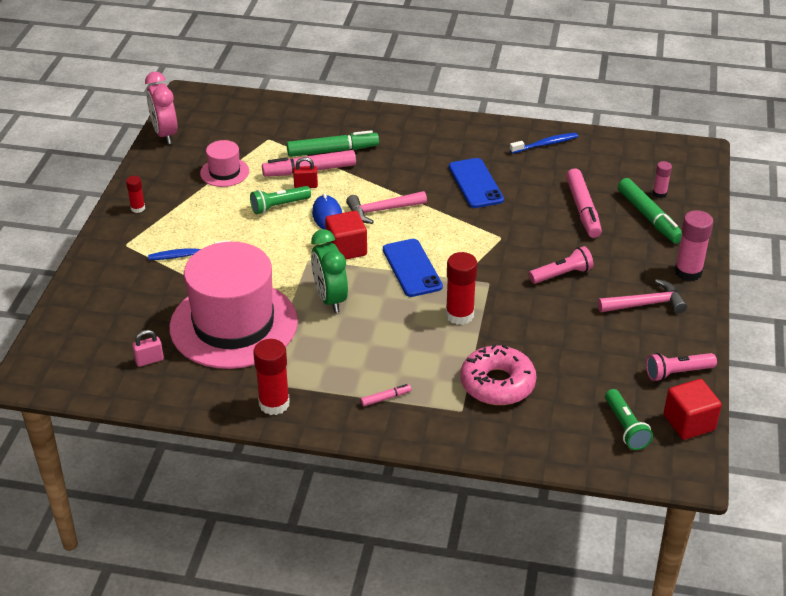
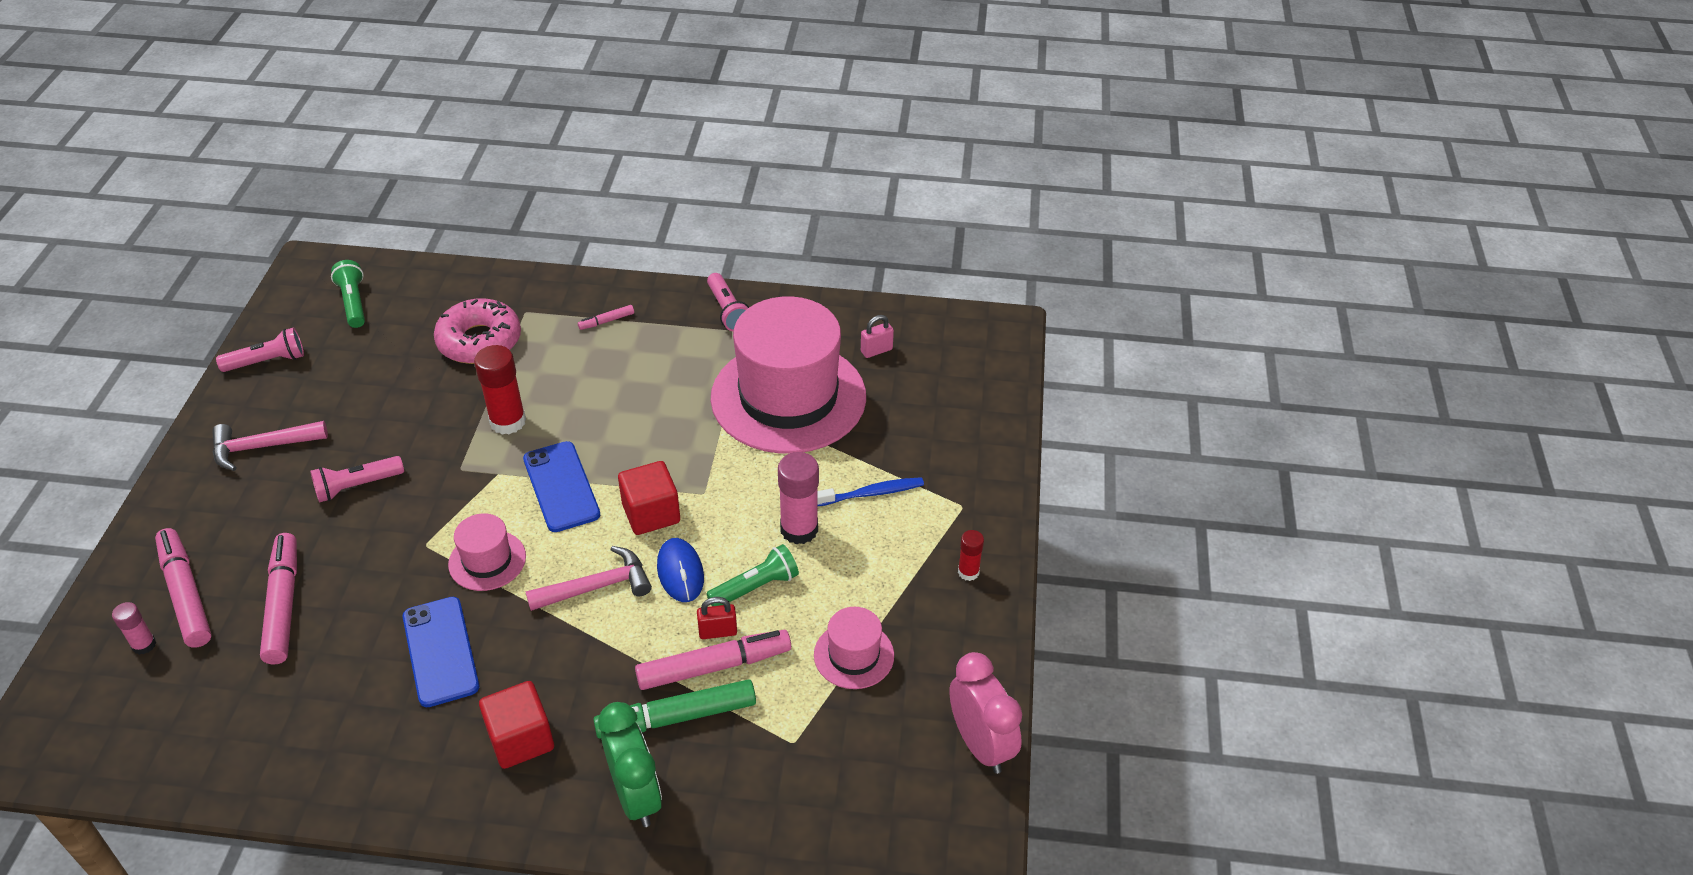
camera: 175 degrees right, 5 degrees up
(274, 404) = (727, 311): red glue stick -> pink flashlight
(330, 299) = (671, 436): green clock -> green clock (636, 796)
(456, 227) = (487, 560): none -> pink hat
(545, 144) = (293, 756): blue toothbrush -> none
(649, 217) = (186, 594): green marker -> pink marker
(688, 272) = (179, 498): pink glue stick -> pink glue stick (799, 529)
(689, 423) = (283, 310): red cube -> red cube (521, 739)

